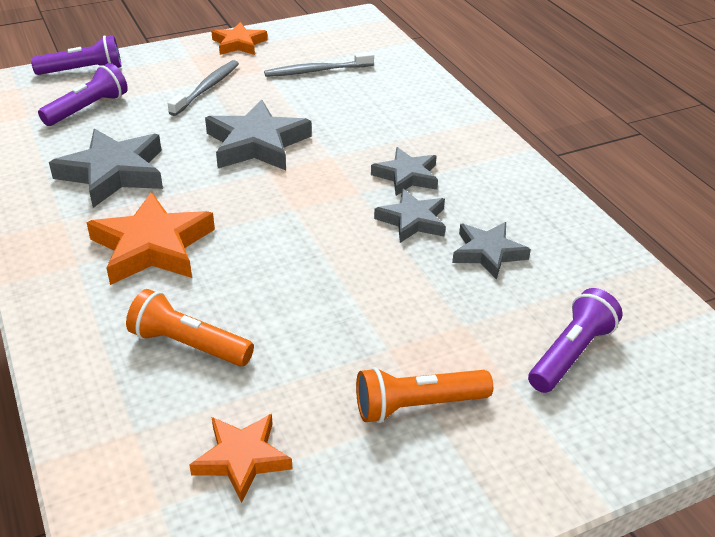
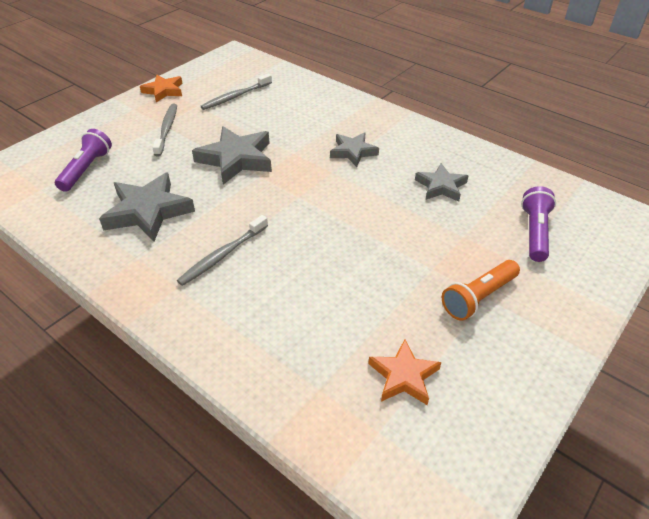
camera: 25 degrees left, 5 degrees up
(83, 71) = (58, 141): purple flashlight -> none
(152, 247) = (222, 255): orange star -> grey toothbrush
(188, 345) = (305, 314): orange flashlight -> none
(412, 221) = (380, 180): grey star -> none

